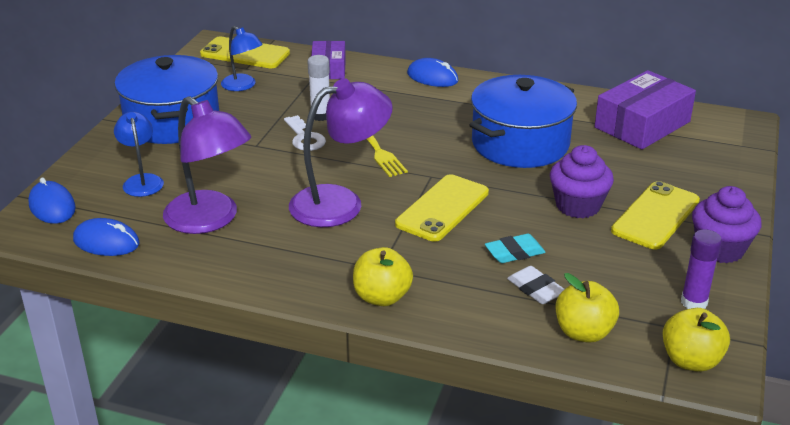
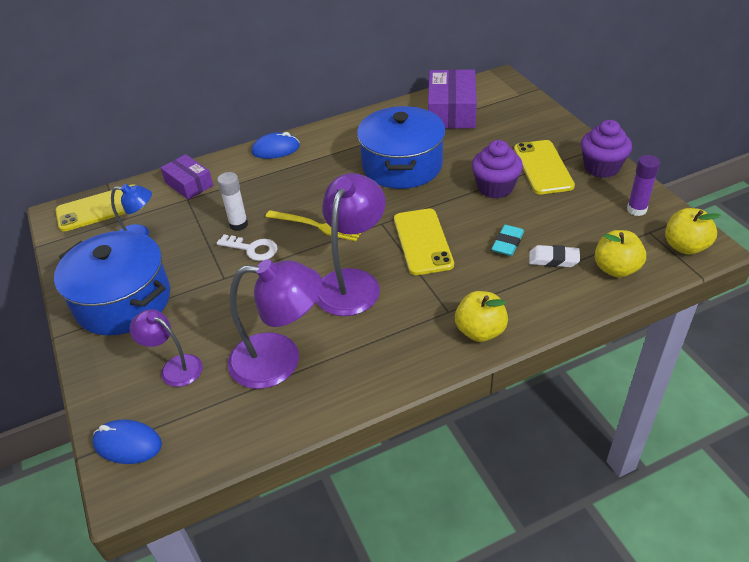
camera: 40 degrees left, 10 degrees up
(106, 242) = (224, 439): blue mouse -> none
(142, 181) = (174, 367): blue lamp -> purple lamp

